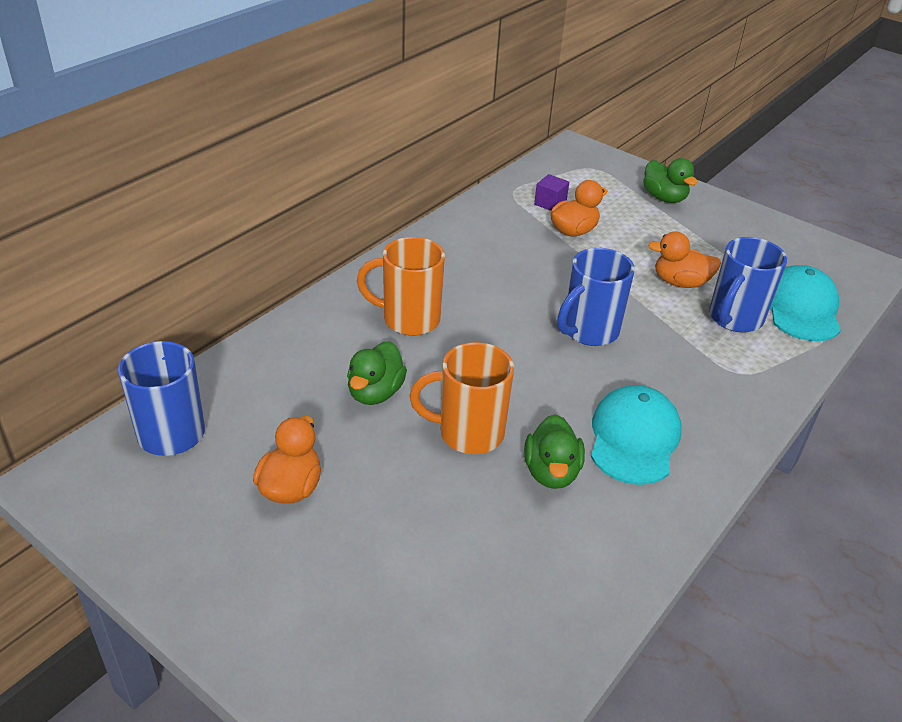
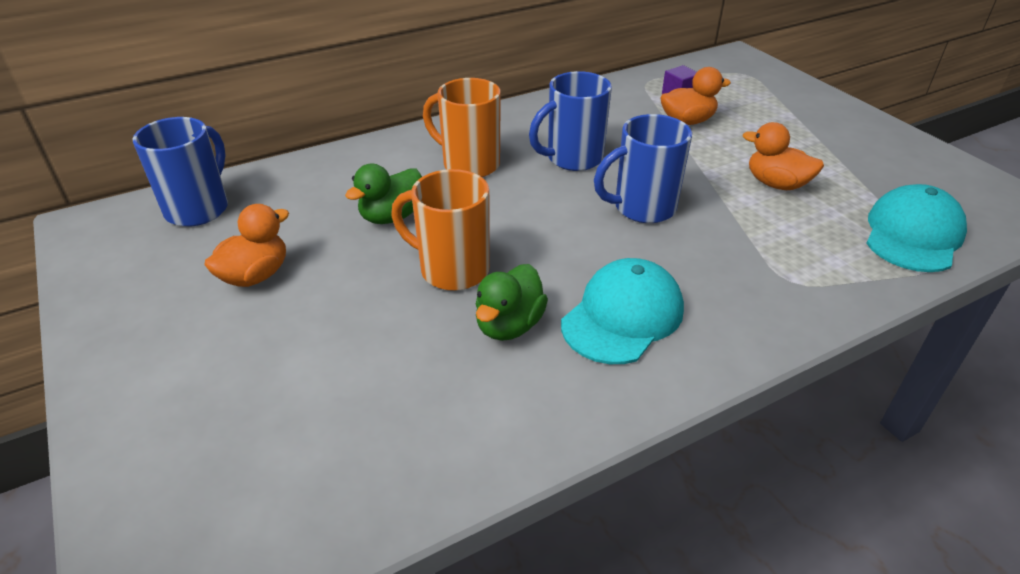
camera: 25 degrees right, 0 degrees up
(664, 198) = (808, 108): green duck -> none
(734, 319) = (820, 229): blue mug -> blue mug (572, 159)

